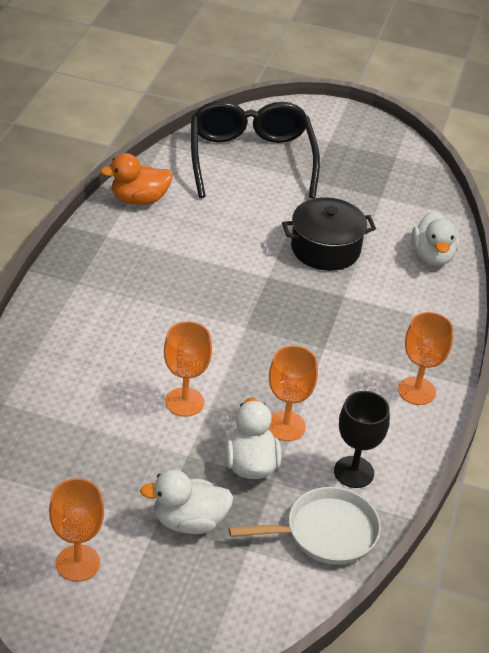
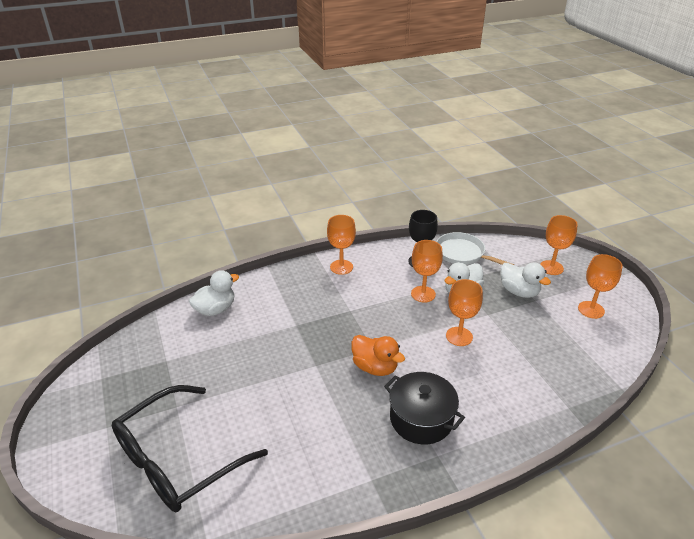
camera: 125 degrees left, 5 degrees down
(139, 199) = (306, 494): orange duck -> orange duck (375, 367)
(192, 606) = (551, 267): none -> orange goblet
(325, 249) = (257, 355): black pot -> black pot (421, 419)

